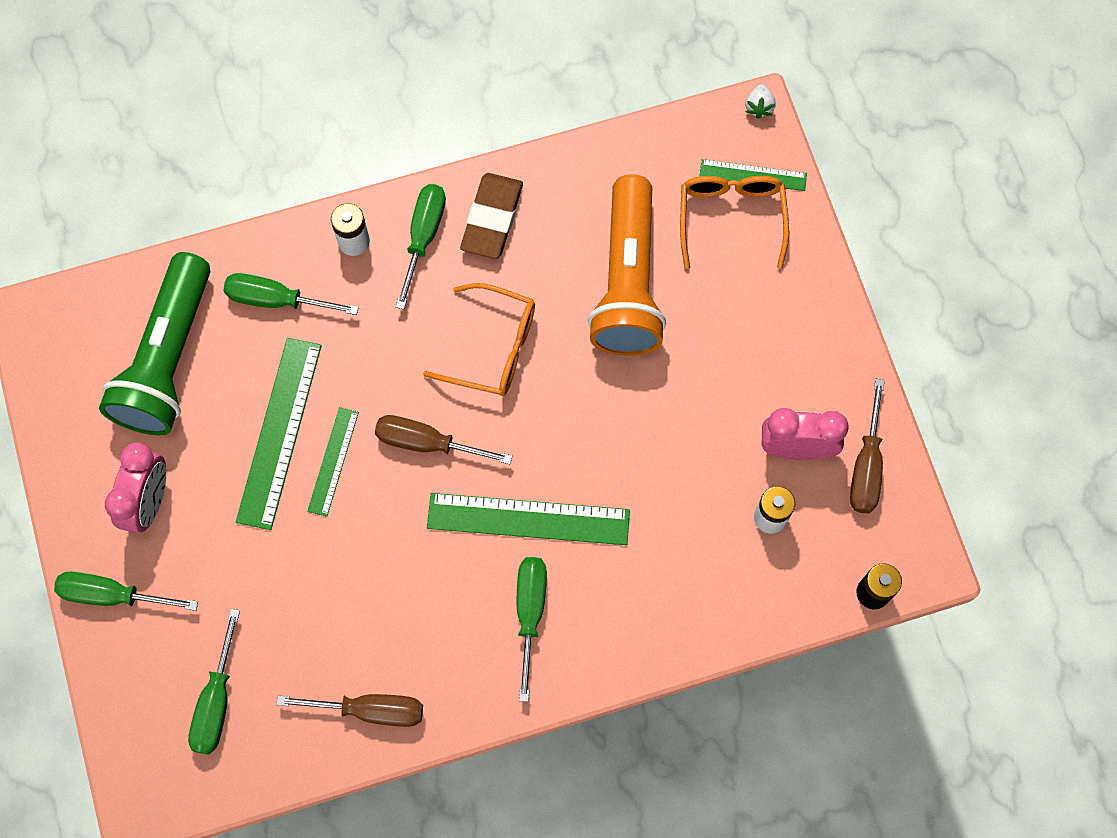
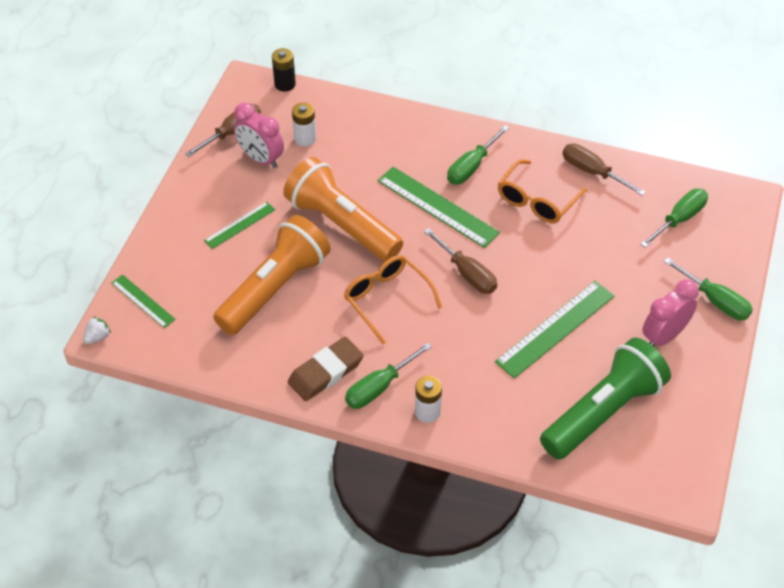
camera: 145 degrees left, 20 degrees down
(277, 300) = (505, 405): green screwdriver -> none
(333, 461) = (532, 295): green ruler -> green ruler (240, 225)
(622, 415) = (341, 224): none -> orange flashlight
(731, 217) = (180, 286): orange glasses -> orange glasses (536, 201)

